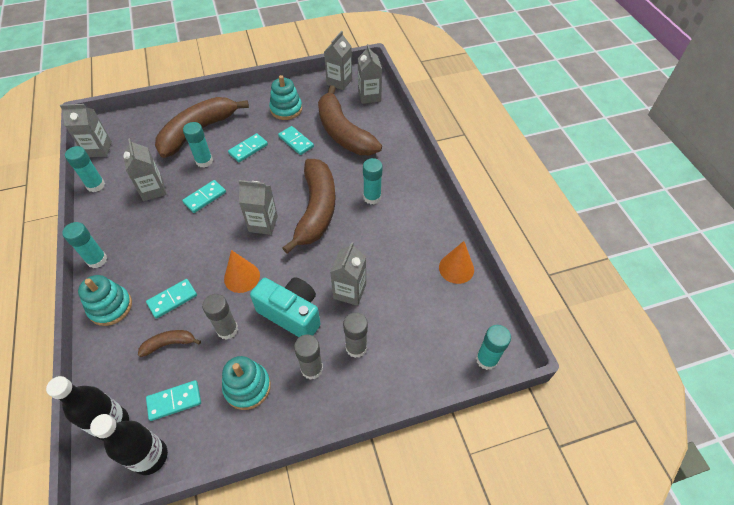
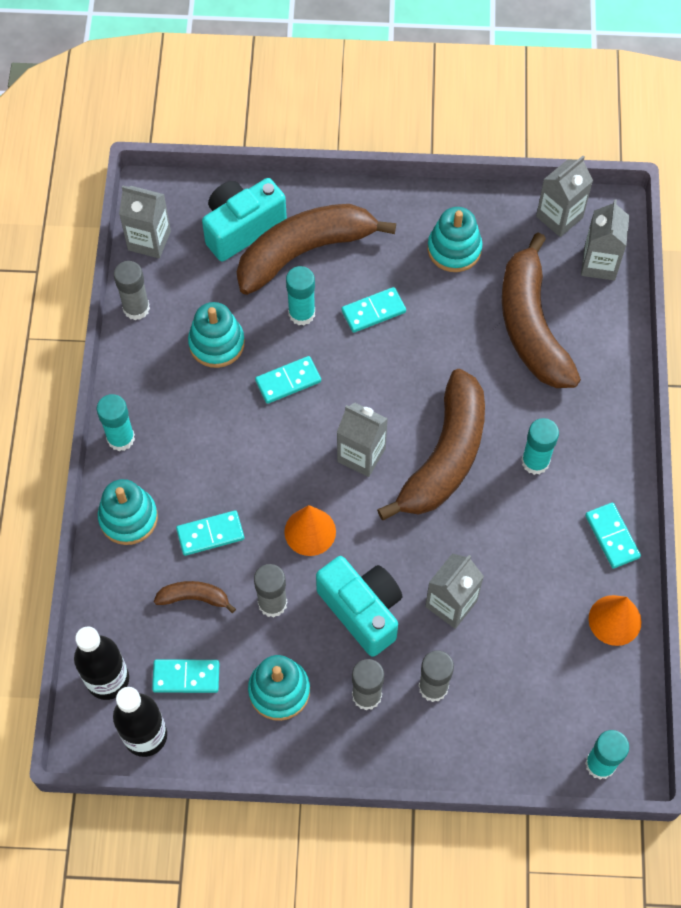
camera: 20 degrees right, 10 degrees up
(96, 185) = (136, 308): turquoise glue stick -> grey glue stick
(153, 190) = (216, 343): grey carton -> turquoise stacking toy
(156, 129) = (242, 228): none -> turquoise camera
(296, 142) = (451, 320): turquoise domino -> turquoise domino (612, 536)

